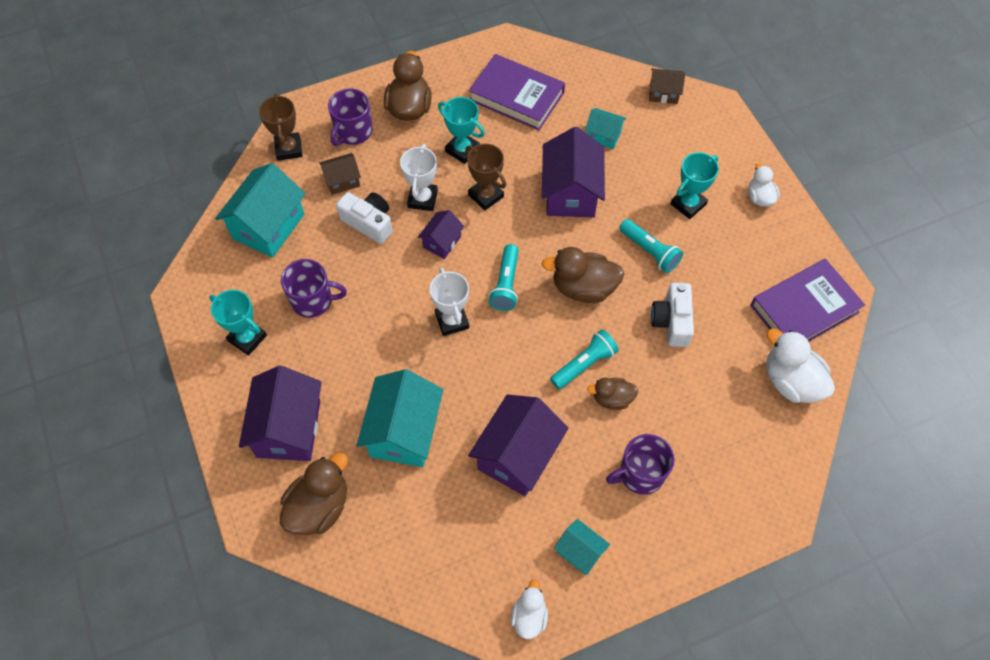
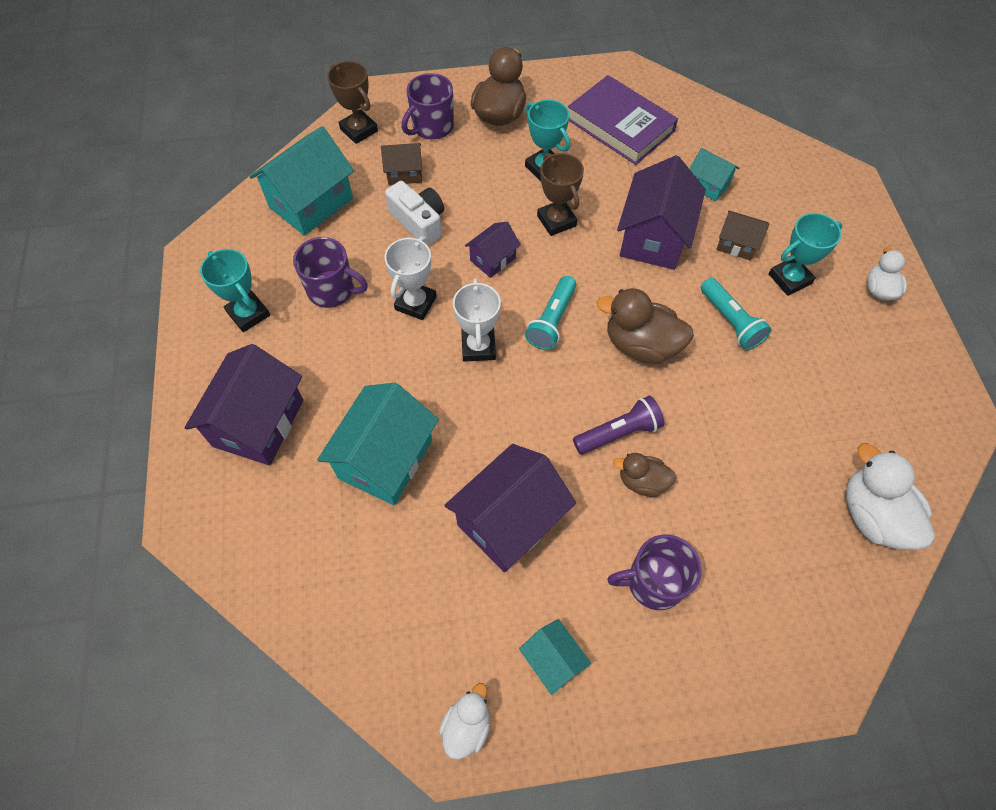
camera: 15 degrees right, 0 degrees up
(288, 149) = (359, 130): brown trophy -> brown trophy turned 45 degrees counterclockwise
(319, 507) = (261, 521): brown duck -> none
(422, 199) = (485, 209): white trophy -> white trophy (415, 303)
(584, 364) = (618, 433): turquoise flashlight -> purple flashlight
(663, 93) = (789, 154): brown house -> brown house (737, 244)
(671, 321) = (738, 407): white camera -> none
(804, 308) = (908, 431): purple book -> none

